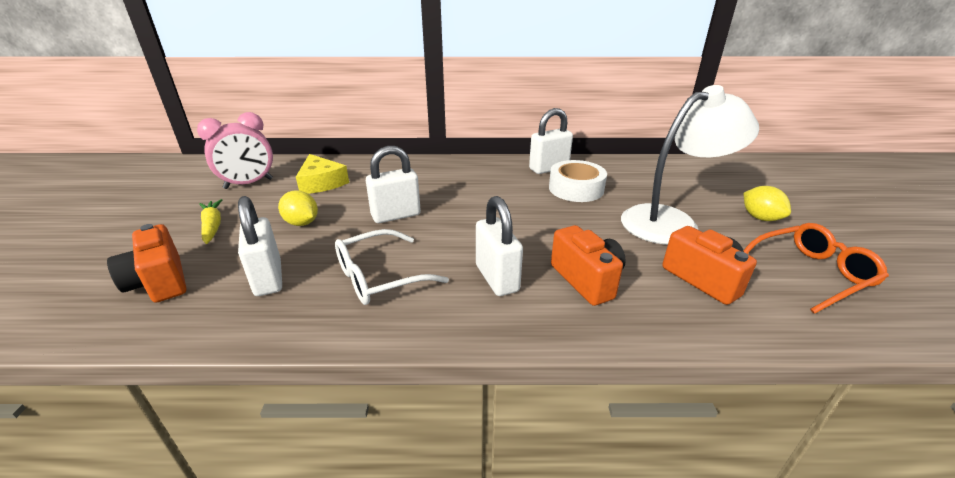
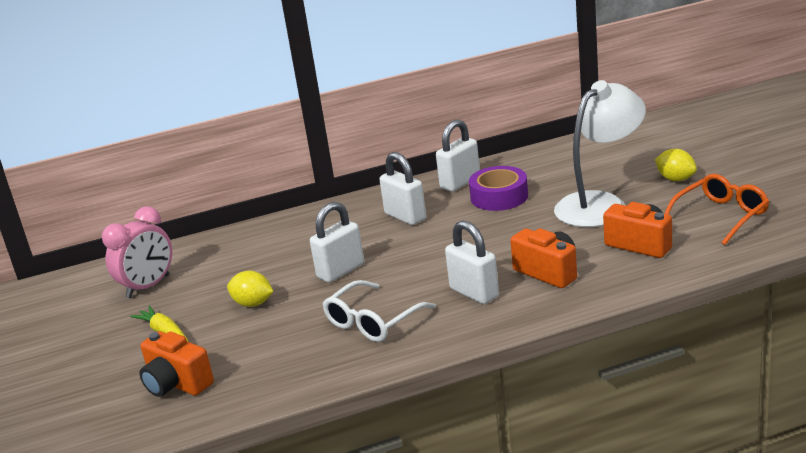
camera: 15 degrees left, 5 degrees down
(268, 278) = (274, 352): white padlock -> white padlock (405, 216)
(321, 183) = (229, 263): yellow cheese -> none
(576, 189) = (499, 197): white tape -> purple tape

